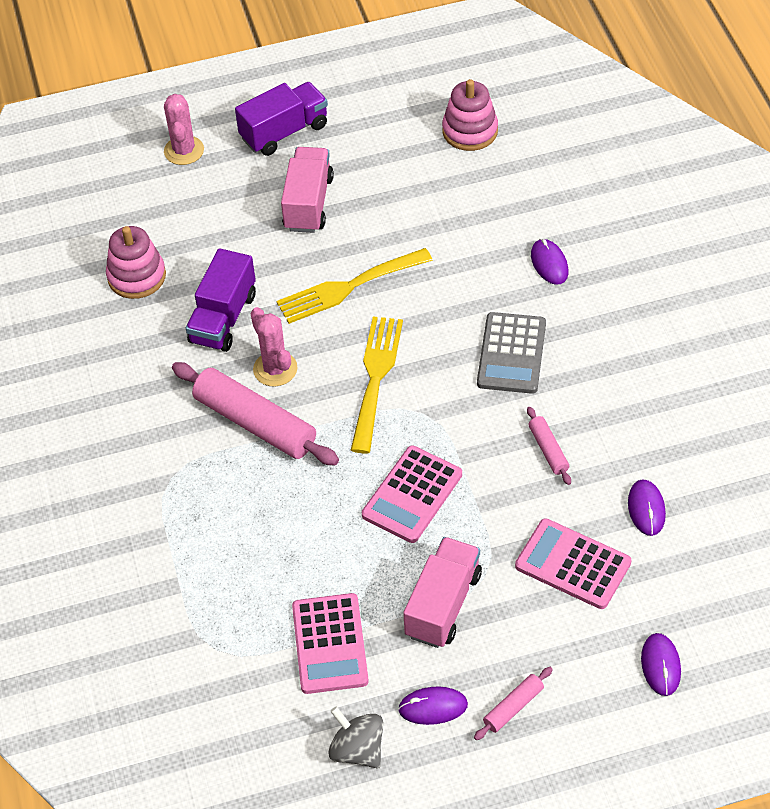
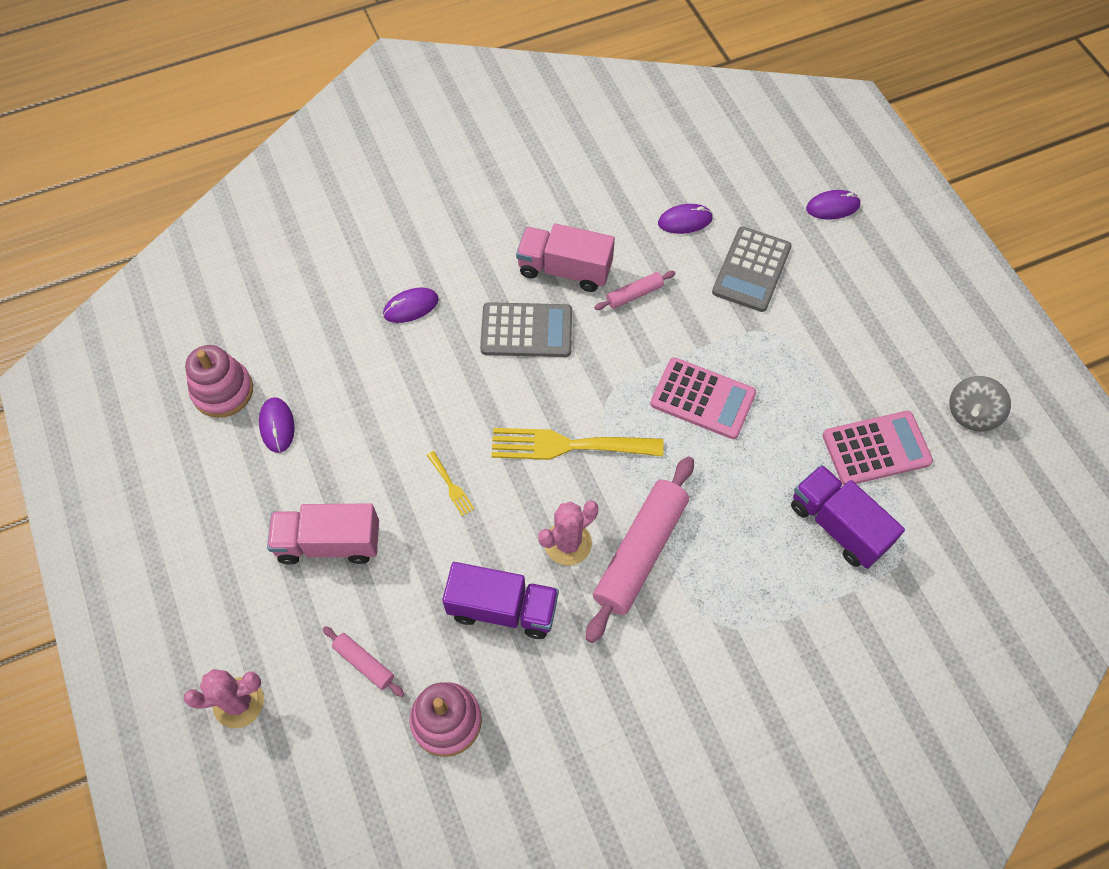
camera: 100 degrees left, 10 degrees up
(284, 132) = (213, 586): purple truck -> purple truck (838, 525)
(348, 287) = (451, 486): yellow fork -> yellow fork, size x0.44
(433, 707) = (915, 361): purple mouse -> purple mouse (277, 426)
(443, 604) = (814, 363): pink truck -> pink truck (565, 269)
(513, 707) = (898, 303): pink rolling pin -> pink rolling pin (364, 663)
(573, 564) = (751, 270): pink calculator -> grey calculator

